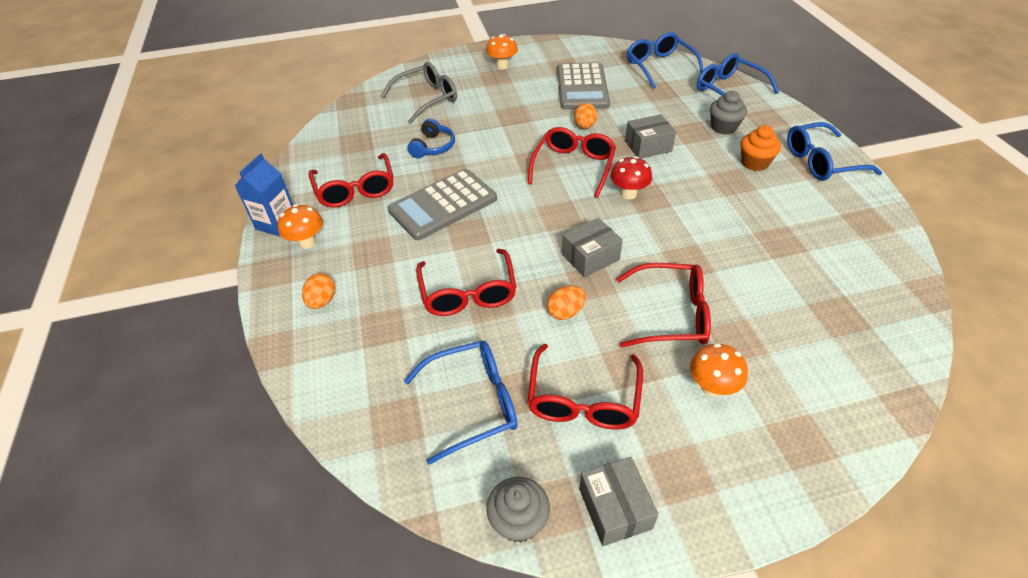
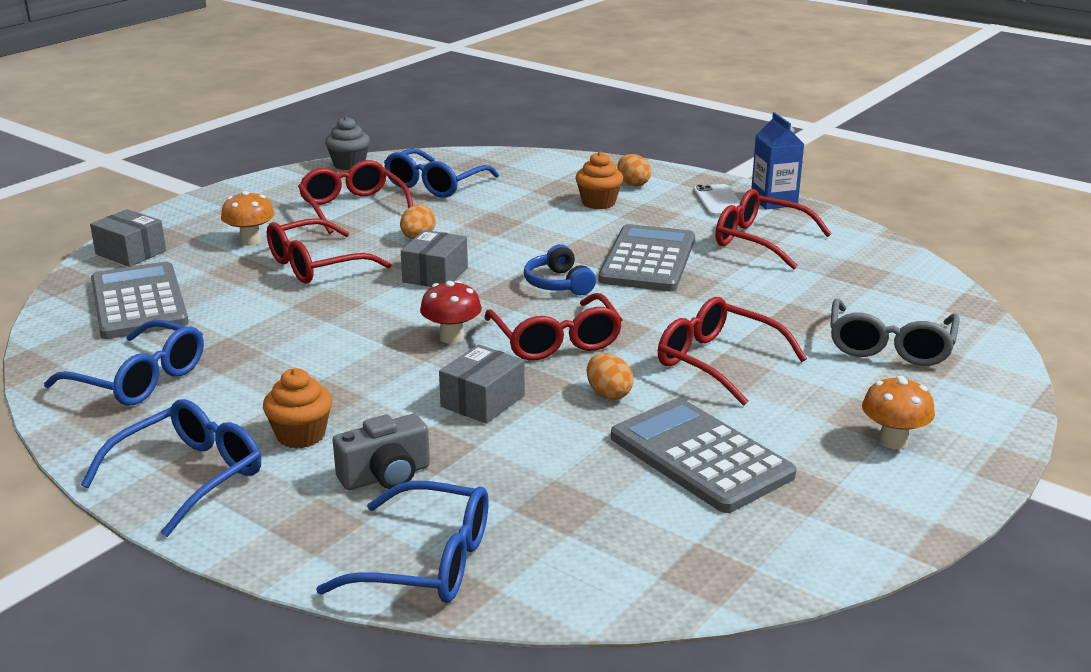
camera: 140 degrees right, 20 degrees down
(307, 242) = (719, 201): orange mushroom -> white phone
(383, 287) = (598, 203): none -> orange cupcake
(433, 147) = (761, 299): blue headphones -> blue headphones (558, 284)
(468, 293) = (520, 221): red glasses -> red glasses (717, 362)
(615, 508) = (290, 183): grey box -> grey box (131, 252)
(659, 66) = (617, 565): blue glasses -> blue glasses (139, 379)
(723, 127) = (386, 476): grey cupcake -> grey camera
(837, 333) = (139, 302): none -> grey calculator

